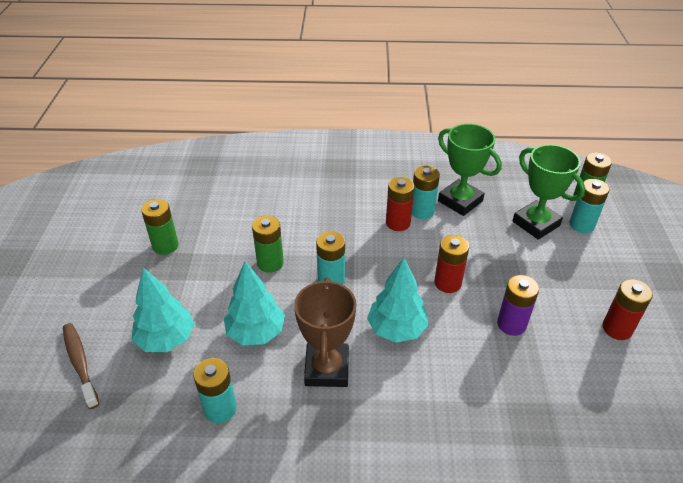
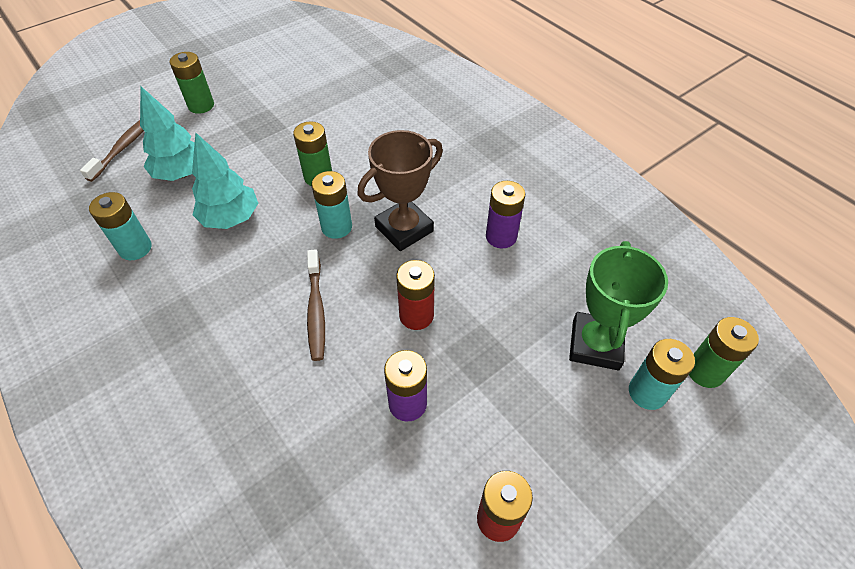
camera: 50 degrees right, 10 degrees up
(165, 246) = (278, 108): green battery -> green battery (201, 105)
(327, 368) = (227, 288): brown trophy -> brown trophy (404, 229)
(396, 329) = (316, 310): turquoise tree -> brown toothbrush
(398, 223) = (462, 228): red battery -> none
(422, 211) = (501, 236): turquoise battery -> purple battery
(460, 201) = (553, 257): green trophy -> none

